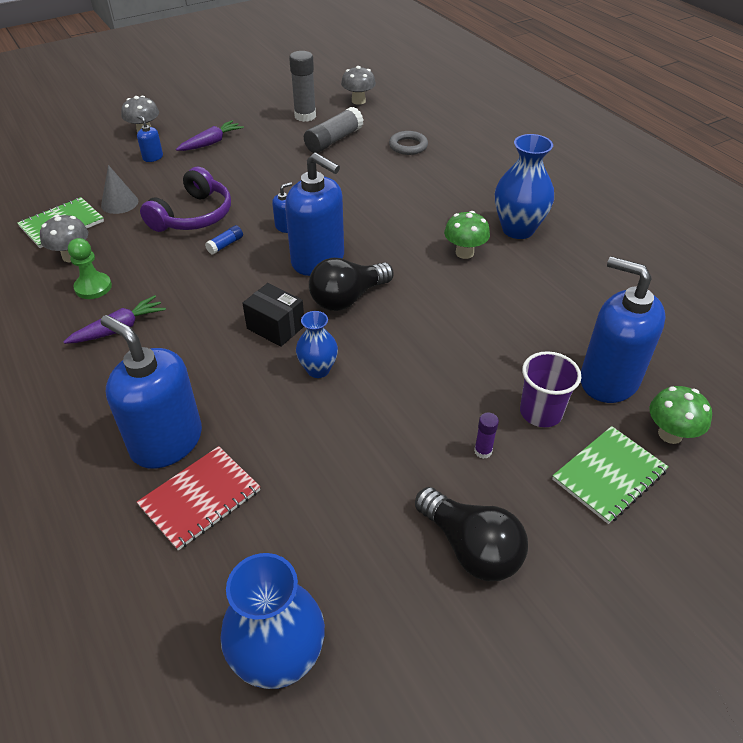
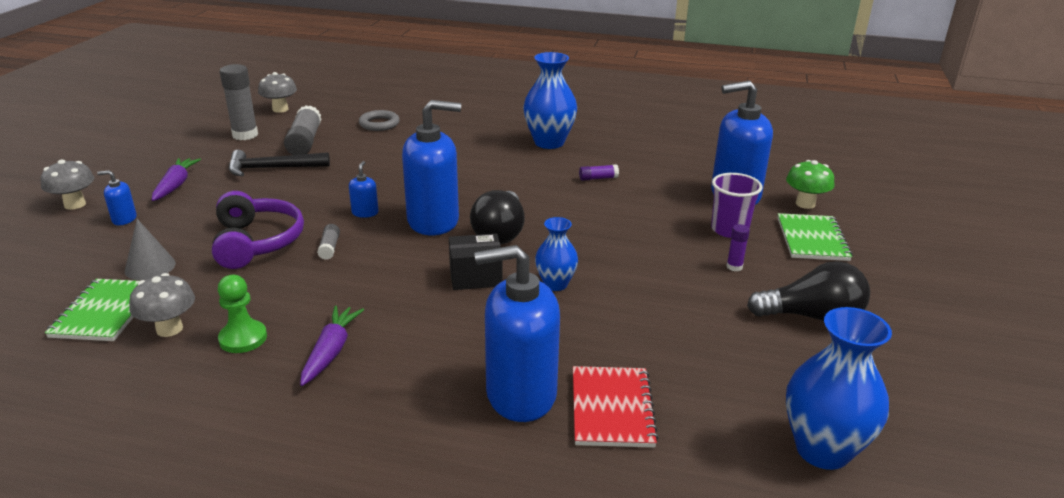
camera: 45 degrees left, 15 degrees down
(225, 245) = (329, 248): blue glue stick -> grey glue stick
(282, 155) = (272, 168): none -> black hammer
(464, 253) = (536, 170): green mushroom -> none
(504, 289) = (598, 178): none -> purple glue stick

